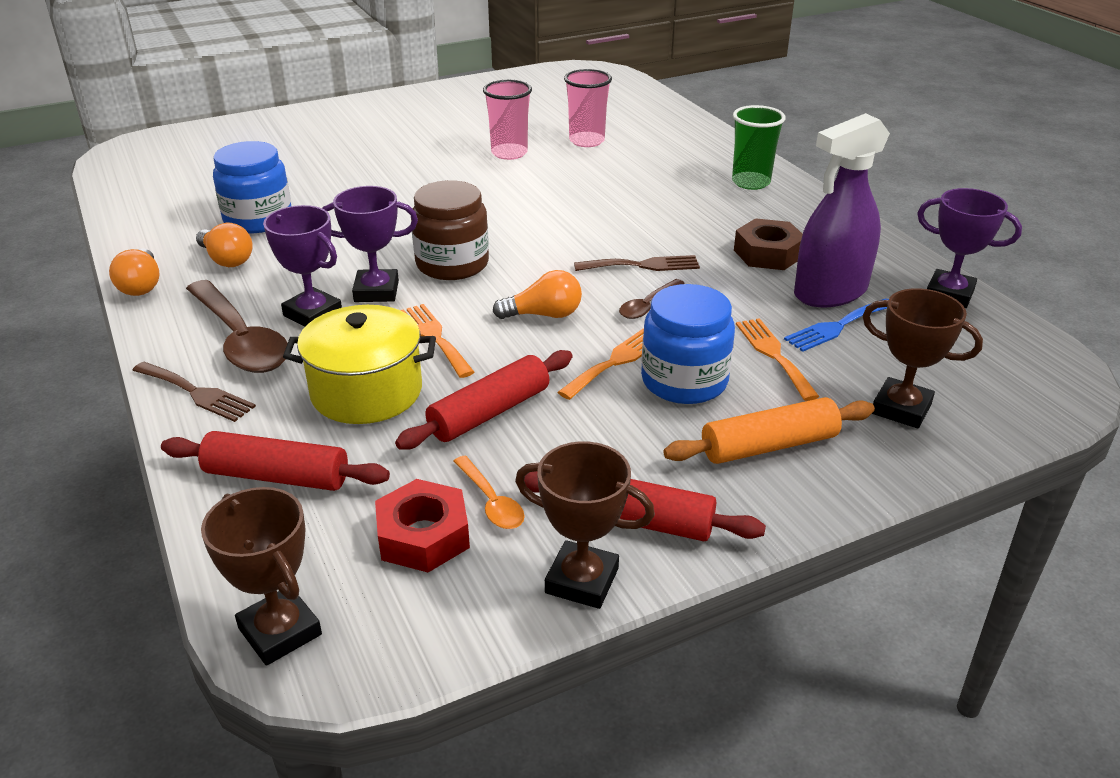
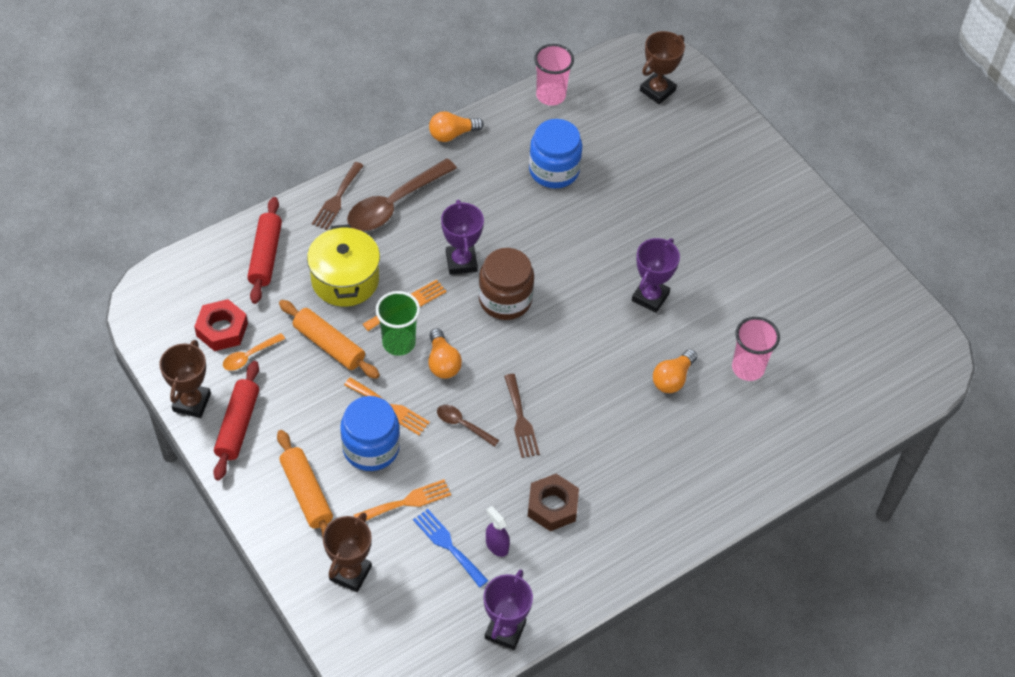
camera: 80 degrees right, 20 degrees up
(227, 260) = (492, 169): orange light bulb -> orange light bulb (672, 379)
(280, 631) = (157, 285): brown trophy -> brown trophy (657, 90)
(313, 314) = (428, 233): purple trophy -> purple trophy (650, 297)
(489, 412) = (329, 345): red rolling pin -> orange rolling pin
(509, 153) = (707, 311): pink cup -> pink cup (550, 95)
(751, 182) = (684, 500): green cup -> green cup (399, 343)
(830, 292) = (497, 545): purple spray bottle -> purple spray bottle, size x0.44

